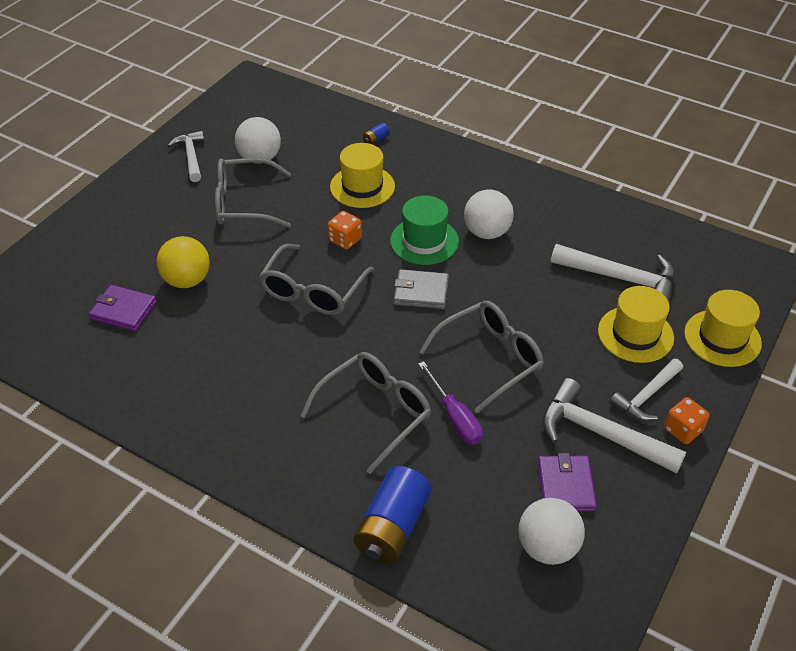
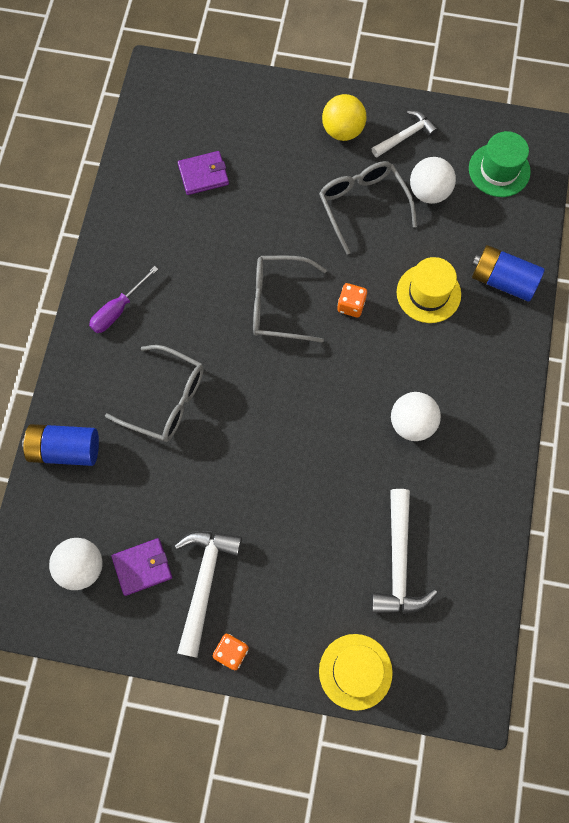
camera: 70 degrees right, 25 degrees up
(123, 310) = (203, 175): purple wallet -> purple wallet turned 75 degrees clockwise
(187, 280) = (253, 204): yellow ball -> yellow ball (342, 130)
(376, 140) = (502, 280): blue battery -> blue battery, size x2.37
(421, 292) = (312, 390): grey wallet -> none
(424, 241) = (377, 372): green hat -> green hat (499, 170)
(455, 417) = (182, 462): purple screwdriver -> purple screwdriver (118, 310)
(489, 359) = (254, 471): grey glasses -> none
(635, 334) = (330, 590): yellow hat -> none
(646, 396) = (259, 614): white hammer -> none

